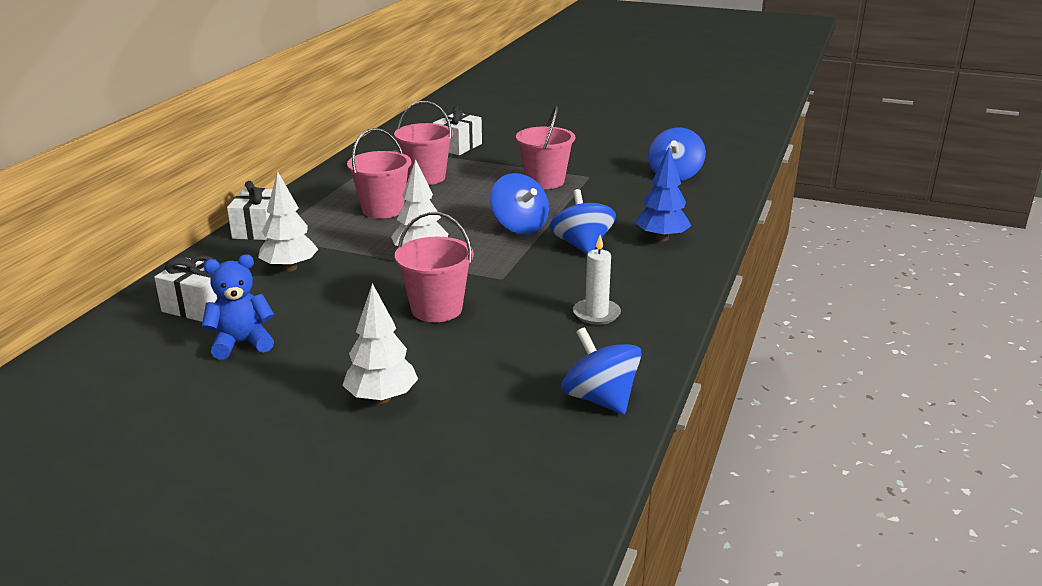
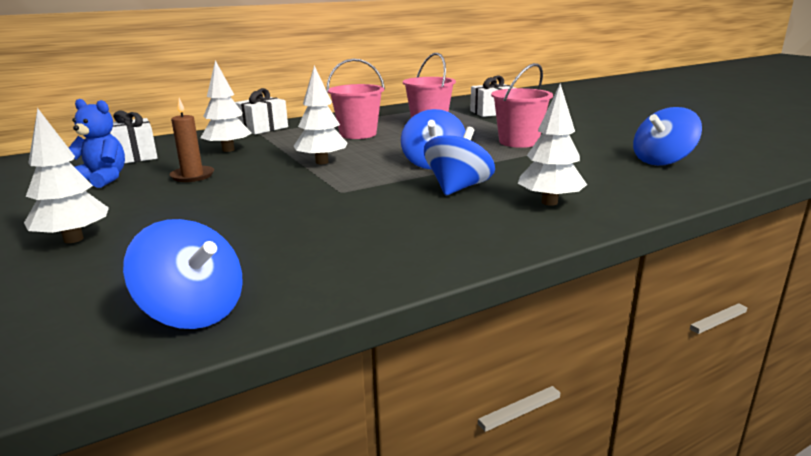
camera: 40 degrees right, 5 degrees down
(330, 308) = (192, 176): none -> brown candle
(436, 309) = (249, 197): pink bucket -> none
(596, 314) = (356, 240): white candle -> none
(600, 399) = (193, 312): blue spinning top -> blue spinning top turned 120 degrees clockwise
(661, 238) = (549, 202): blue tree -> white tree

